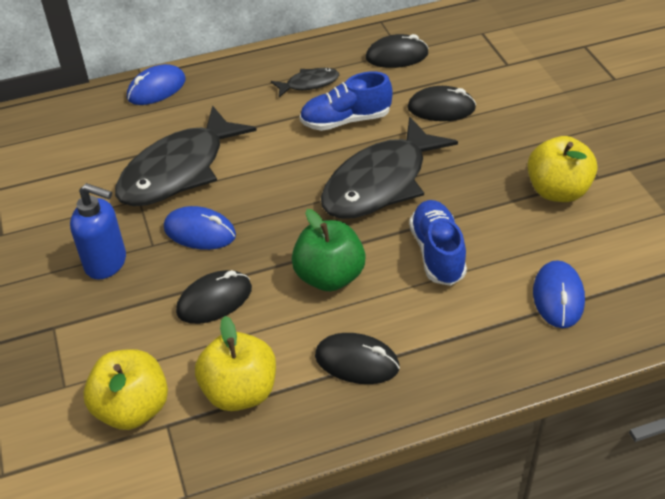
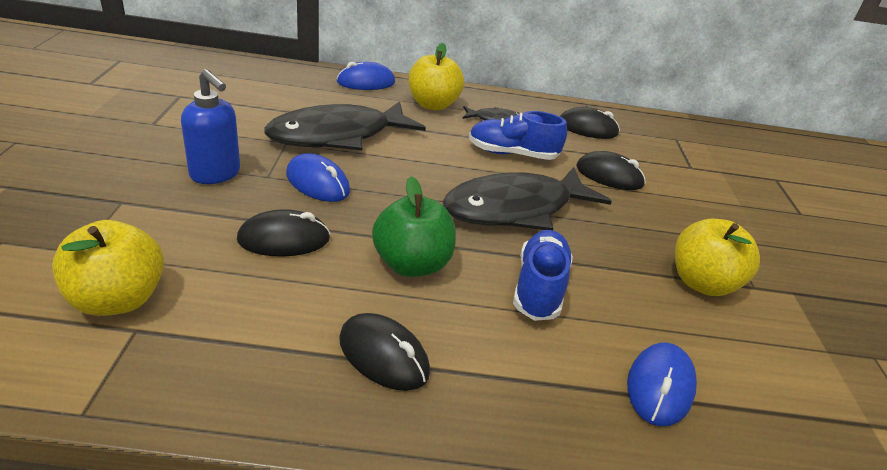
camera: 15 degrees right, 10 degrees down
(240, 391) = (237, 330): yellow apple -> yellow apple (432, 105)

